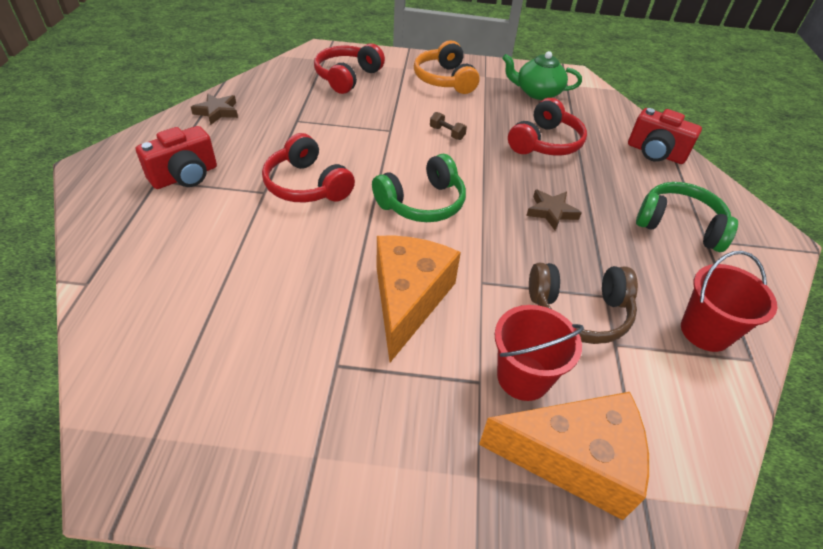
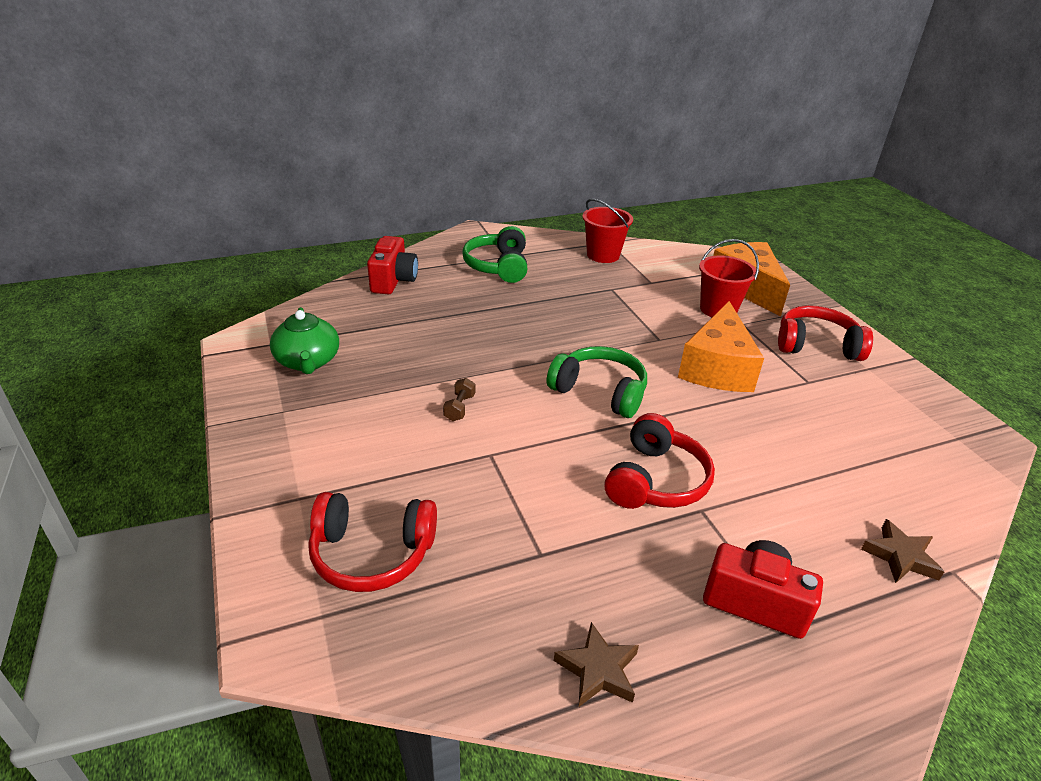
camera: 115 degrees left, 10 degrees down
(408, 299) = (717, 367): orange cheese -> orange cheese turned 60 degrees counterclockwise
(444, 80) = (317, 445): orange headphones -> none
(545, 143) = (425, 340): red headphones -> red headphones (816, 345)
(551, 212) = (539, 321): brown star -> brown star (900, 556)
(579, 312) = (639, 297): brown headphones -> none

